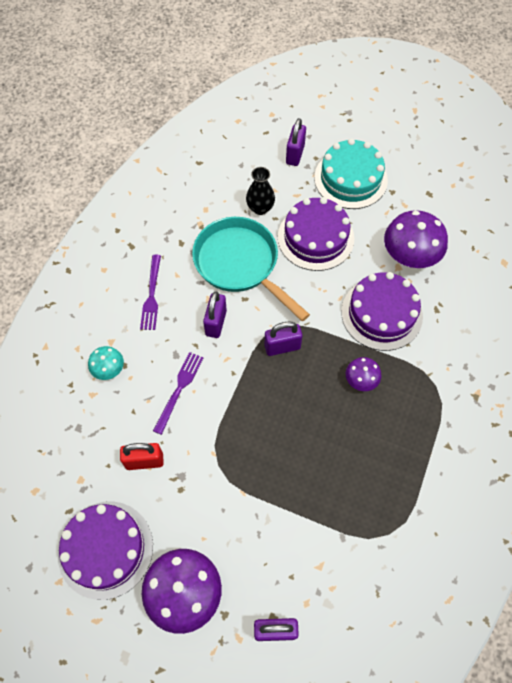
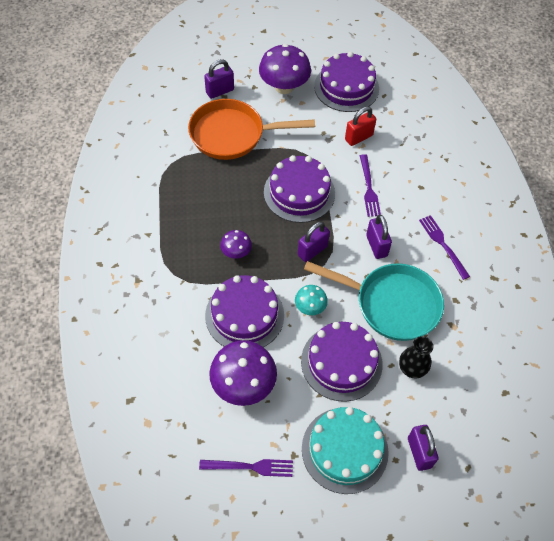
camera: 150 degrees right, 5 degrees down
(109, 369) = (428, 179): turquoise mushroom -> turquoise mushroom (310, 307)
(257, 419) = (299, 193): none -> purple cake
(292, 542) = (232, 134): none -> orange pan
(429, 198) = (251, 467): none -> purple fork

